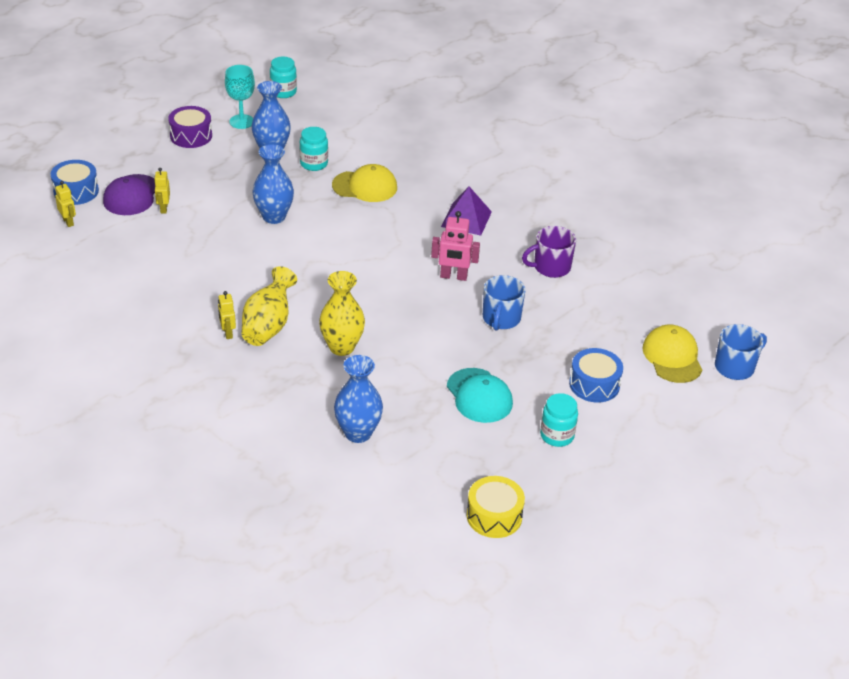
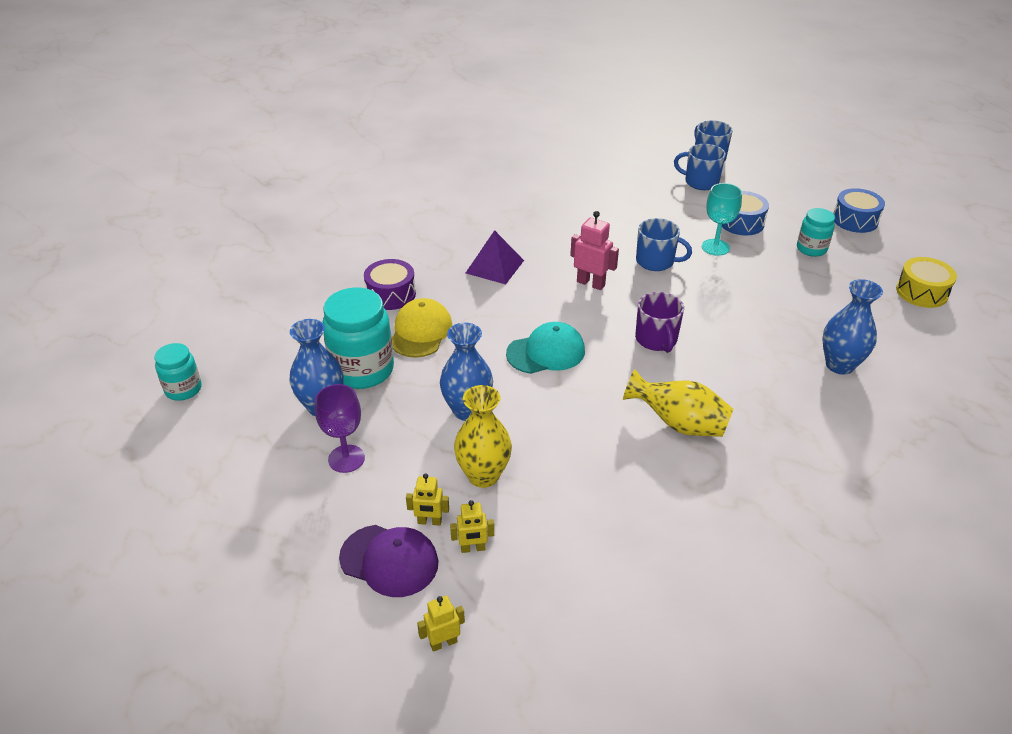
camera: 80 degrees left, 0 degrees up
(76, 191) = (362, 635): blue drum -> blue drum (855, 220)
(191, 136) = (255, 489): purple drum -> purple drum (391, 294)
(220, 168) = (346, 459): none -> purple goblet
(227, 333) = (695, 460): yellow robot -> yellow robot (473, 548)
(241, 121) = (239, 433): turquoise goblet -> turquoise goblet (715, 247)
(314, 164) = (362, 370): turquoise jar -> turquoise jar, size x1.77
(342, 347) = (709, 368): yellow vase -> yellow vase (483, 475)
(453, 276) = (591, 283): pink robot -> pink robot turned 75 degrees counterclockwise
(479, 396) = (768, 285): turquoise cap -> turquoise cap (546, 352)
(550, 267) = (578, 226): purple mug -> purple mug (656, 339)
(672, 357) = (700, 182): yellow cap -> blue mug

